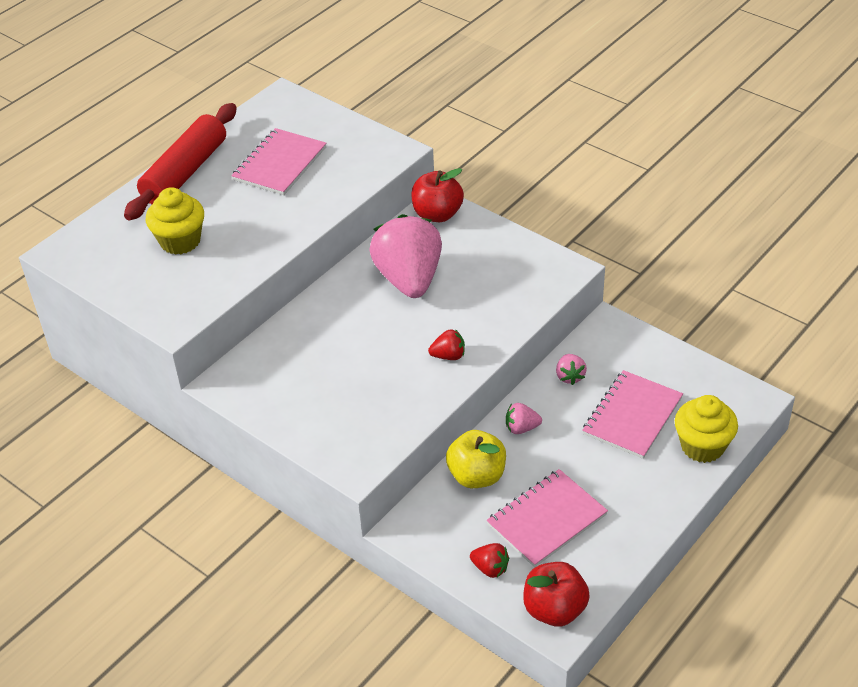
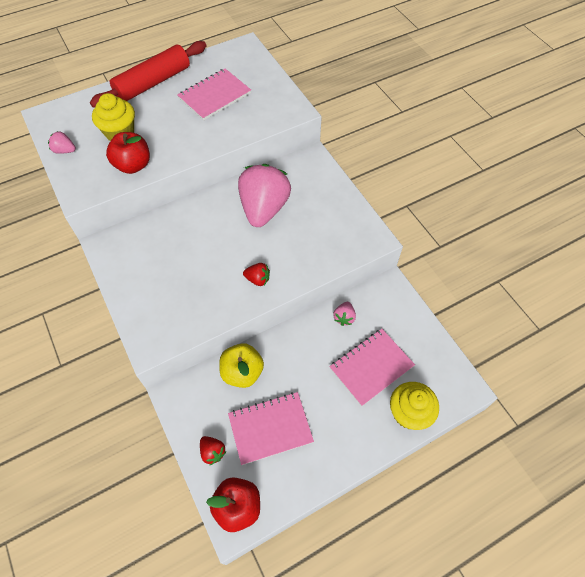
camera: 20 degrees right, 15 degrees up
(437, 214) = (309, 165): red apple -> red apple (133, 165)
(521, 428) = (291, 346): pink strawberry -> pink strawberry (65, 150)

